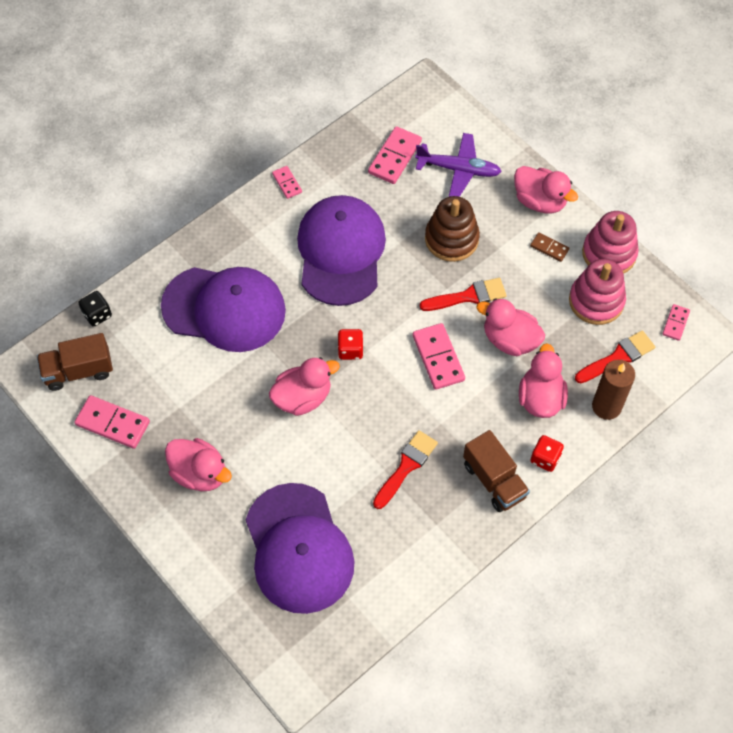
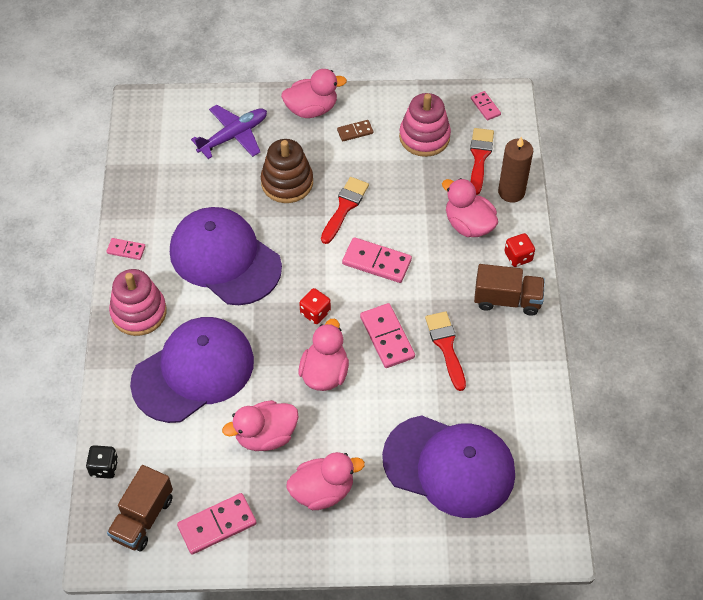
camera: 50 degrees left, 5 degrees down
(394, 157) = (180, 166): pink domino -> pink domino (387, 337)
(510, 340) = (405, 208): pink duck -> pink duck (265, 436)
(609, 253) = (394, 102): pink stacking toy -> pink stacking toy (139, 312)

